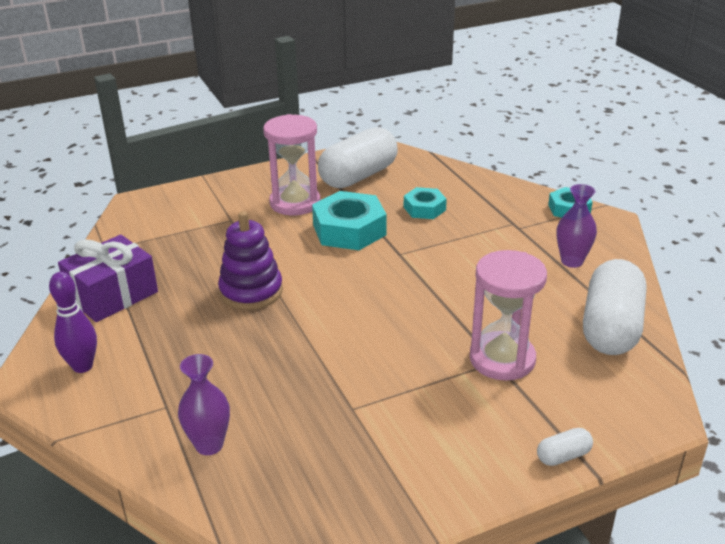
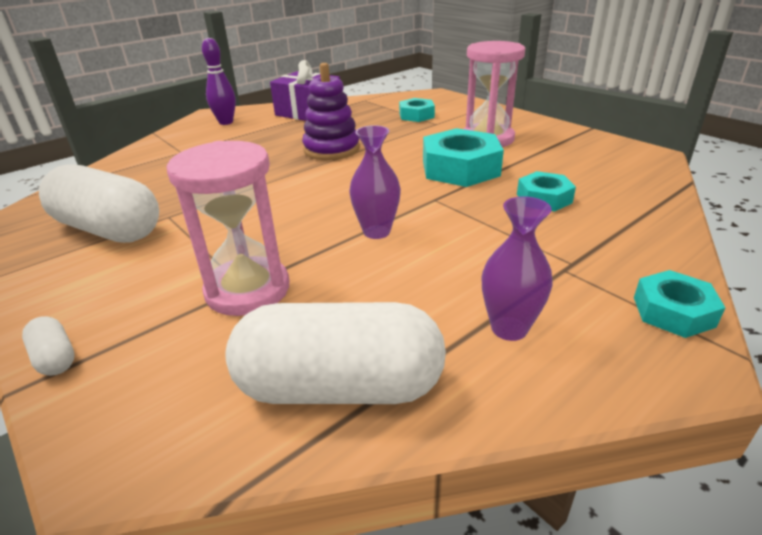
camera: 75 degrees right, 0 degrees up
(196, 226) = (416, 115): none -> turquoise nut
(209, 445) = (134, 172): purple vase -> purple vase (376, 232)
(358, 176) = (573, 155): white capsule -> white capsule (109, 229)

